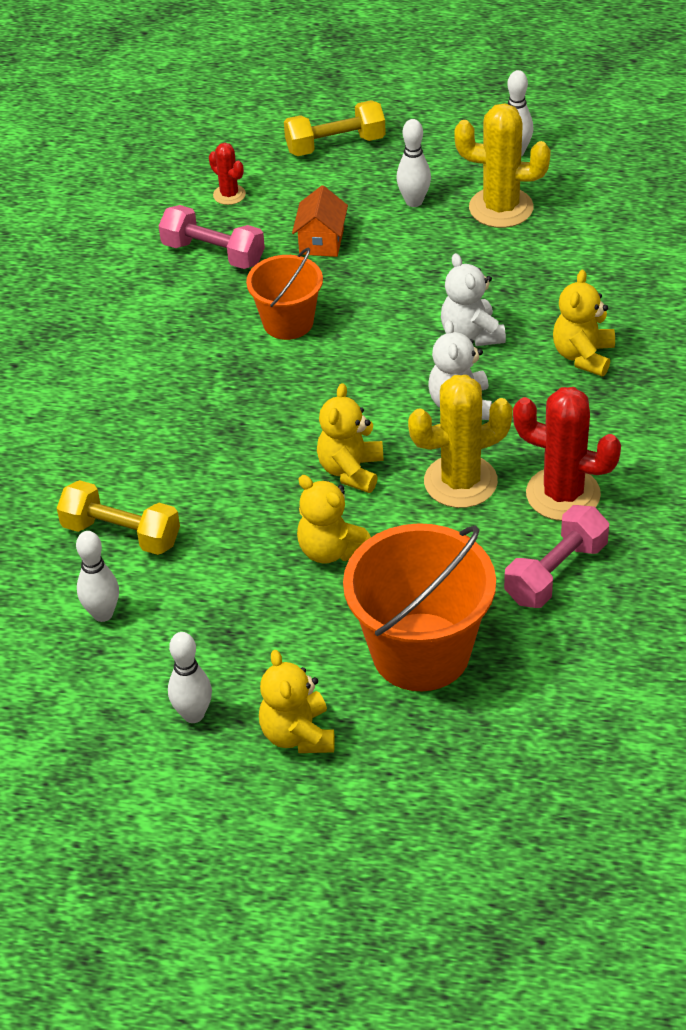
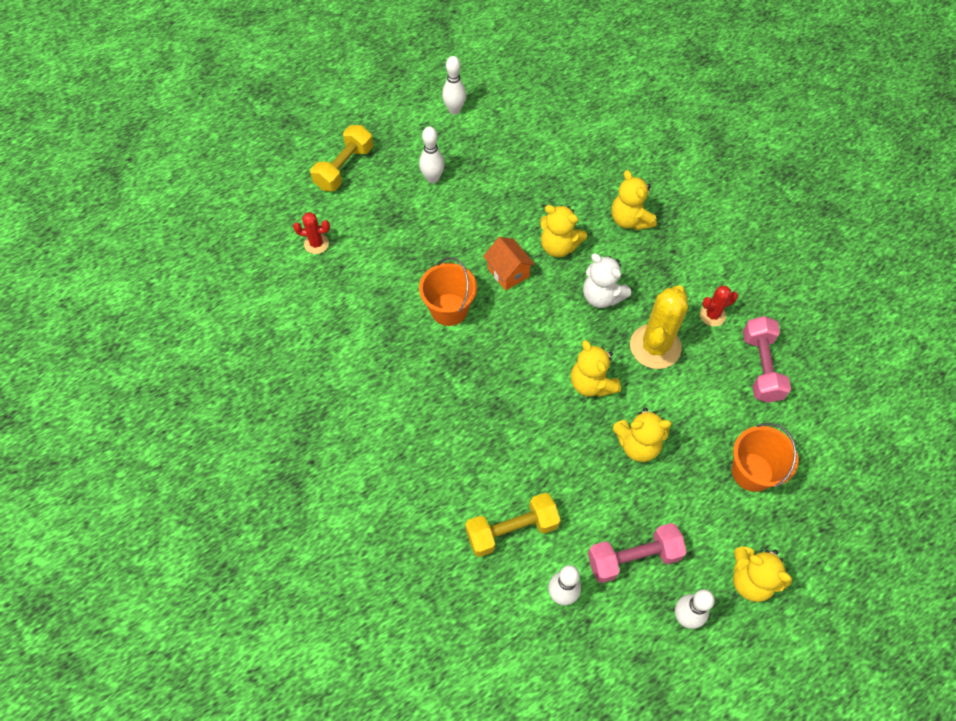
camera: 45 degrees left, 15 degrees up
(213, 253) = (352, 292): pink dumbbell -> pink dumbbell (633, 558)
(321, 242) = (408, 240): orange house -> orange house (508, 272)
(420, 652) = (752, 472): orange bucket -> orange bucket, size x0.60
(471, 334) = (558, 246): white teddy bear -> yellow teddy bear
(501, 208) = (485, 152): yellow cactus -> none
(563, 494) = (712, 315): red cactus -> red cactus, size x0.52

